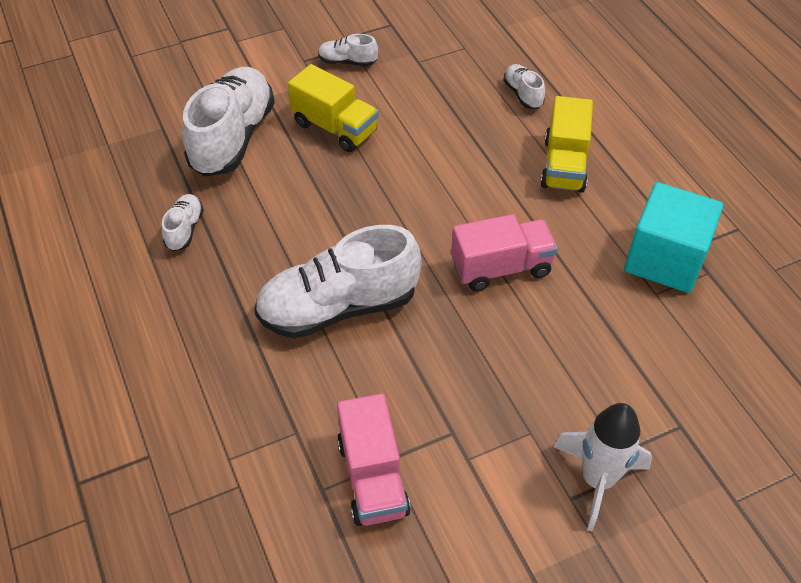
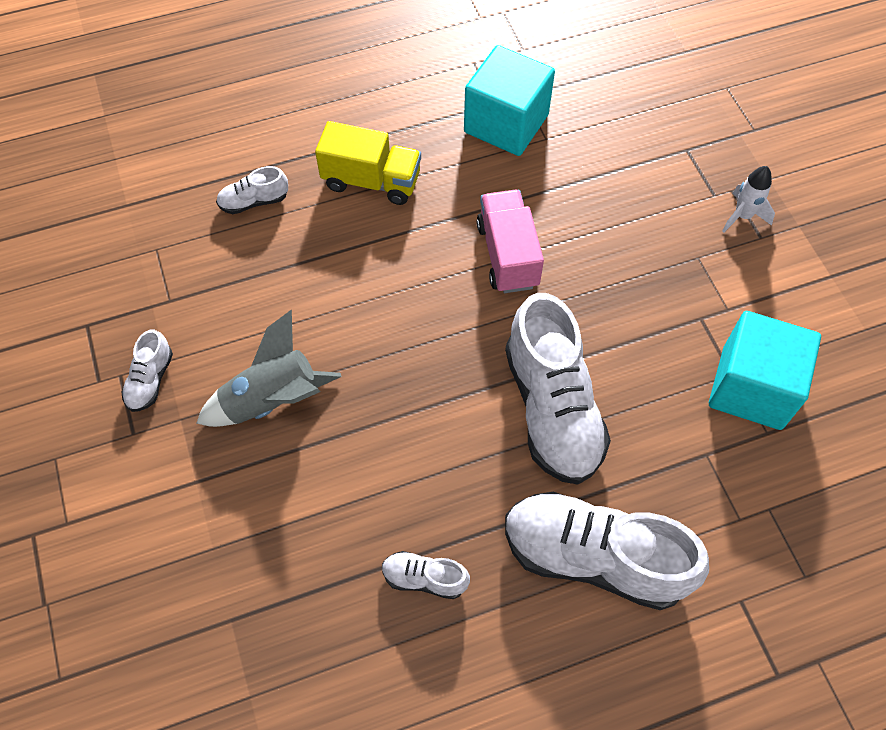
camera: 85 degrees left, 10 degrees up
(233, 138) = (269, 523): white shoe -> white shoe (594, 557)
(335, 128) = (272, 400): yellow truck -> grey rocket
(373, 477) = (752, 388): pink truck -> turquoise cube
(597, 480) = (742, 216): white rocket -> white rocket, size x0.62

